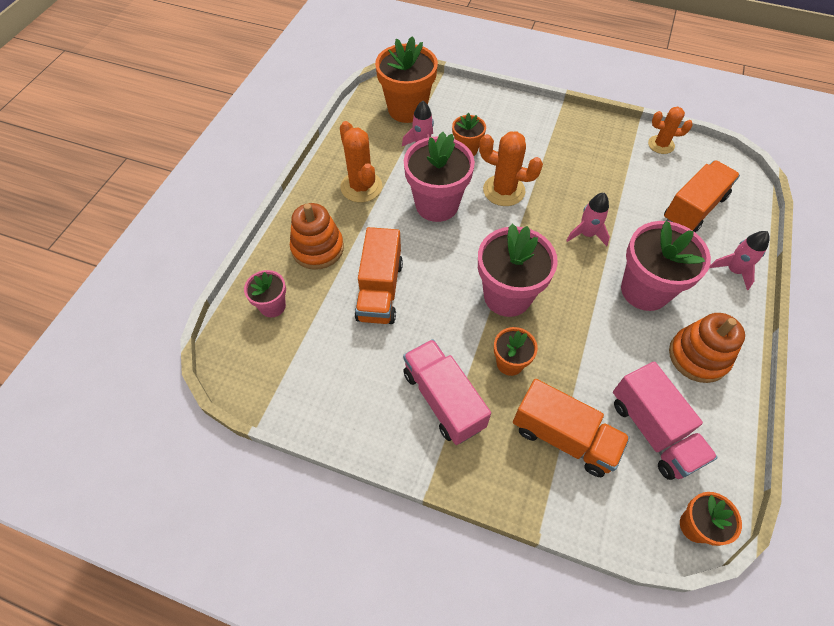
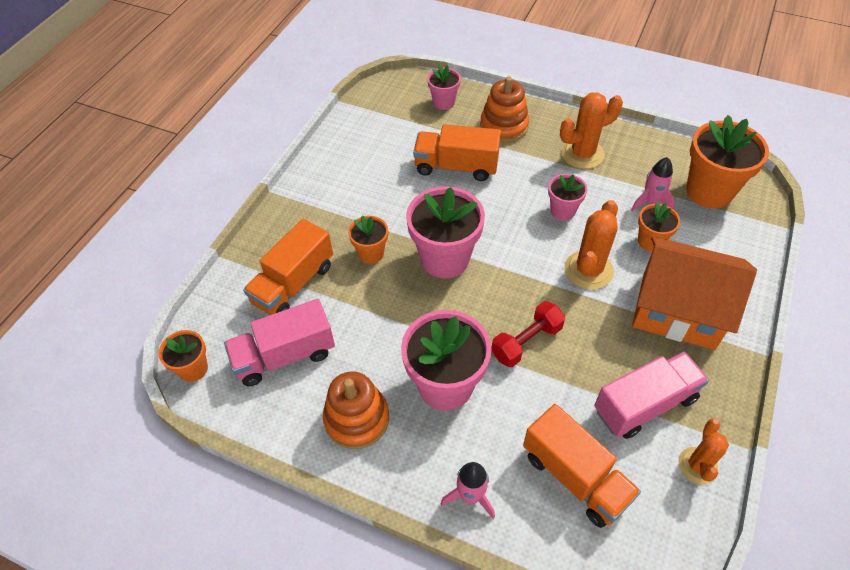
camera: 95 degrees right, 5 degrees down
(437, 205) = (562, 211): pink flower pot -> pink flower pot, size x0.54
(443, 399) = (343, 205): pink truck -> pink truck (644, 404)
(534, 141) = (678, 310): none -> orange house
(586, 234) = (526, 342): pink rocket -> red dumbbell

